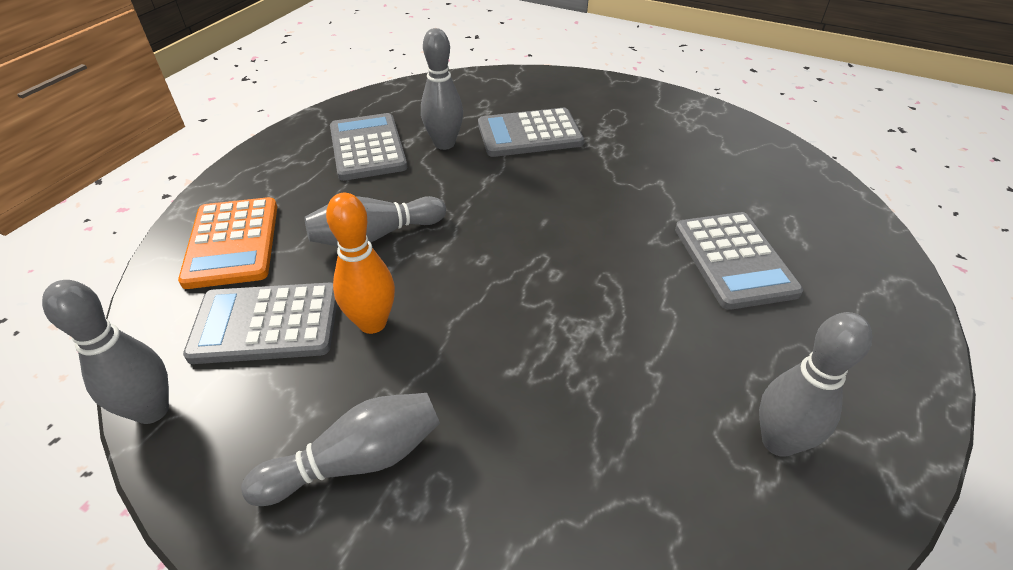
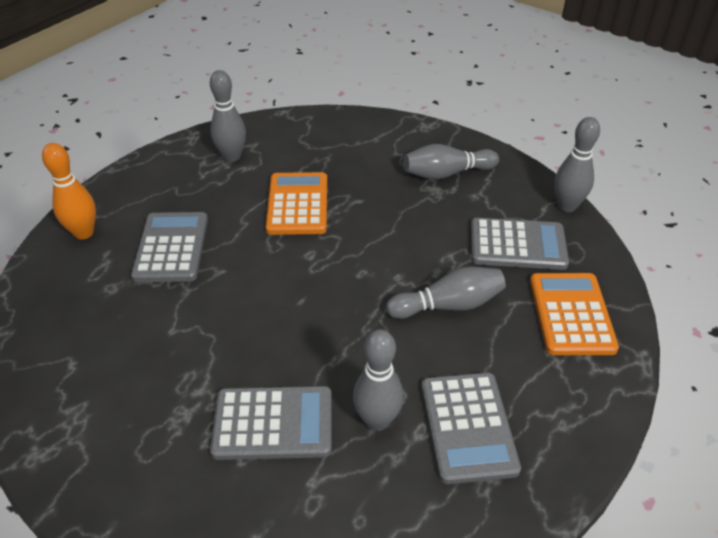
camera: 170 degrees left, 0 degrees up
(372, 323) = (444, 237): orange bowling pin -> orange bowling pin (84, 233)
(605, 349) = (297, 204): none -> orange calculator

